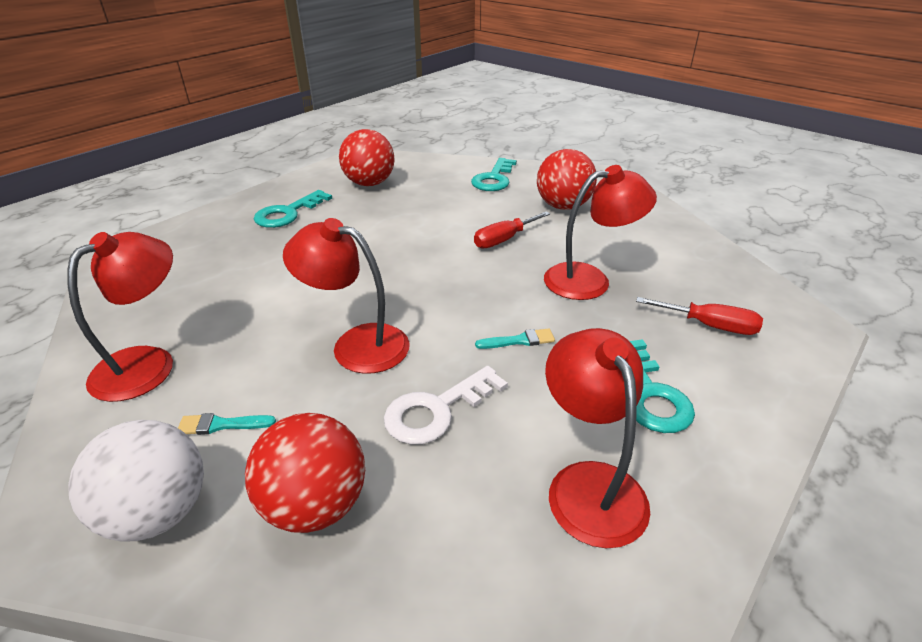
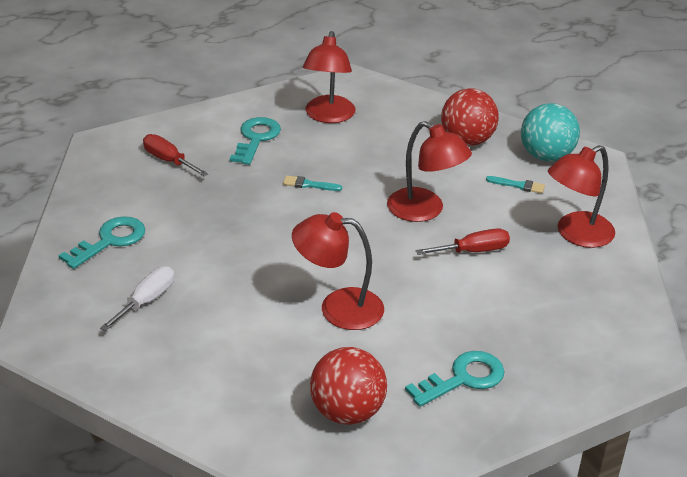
camera: 160 degrees left, 0 degrees up
(158, 512) = (546, 156): white ball -> turquoise ball
(436, 410) = (388, 161): white key -> none
(494, 179) = (181, 373): turquoise key -> turquoise key (110, 241)
(504, 240) = (248, 273): red screwdriver -> red screwdriver (473, 251)
(563, 206) = (147, 301): red ball -> white screwdriver
(589, 280) = (212, 213): red lamp -> red lamp (338, 308)

